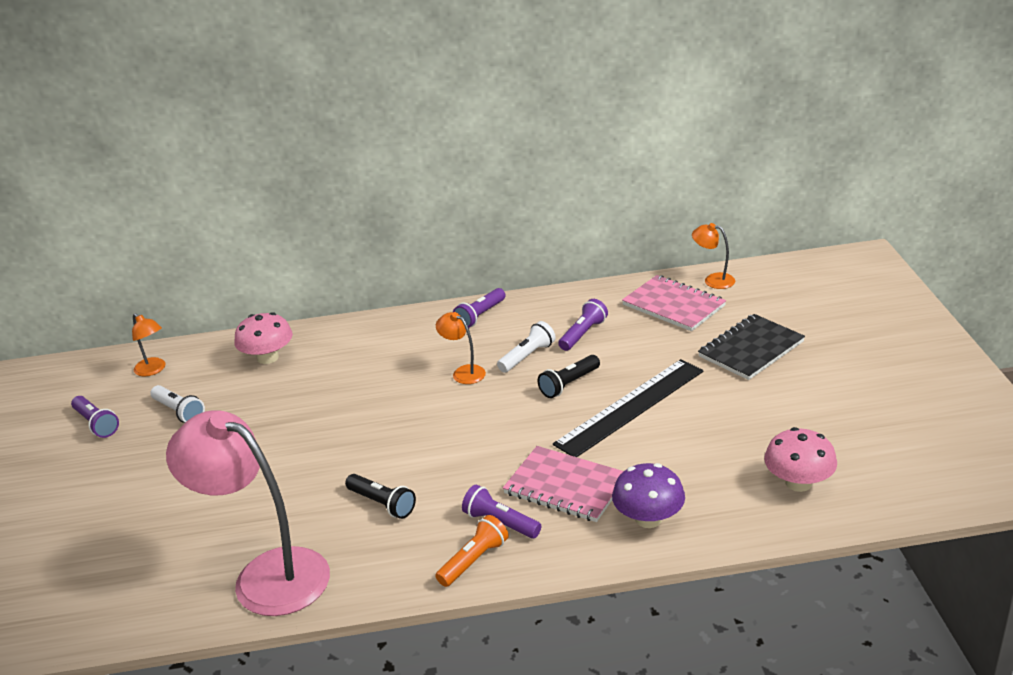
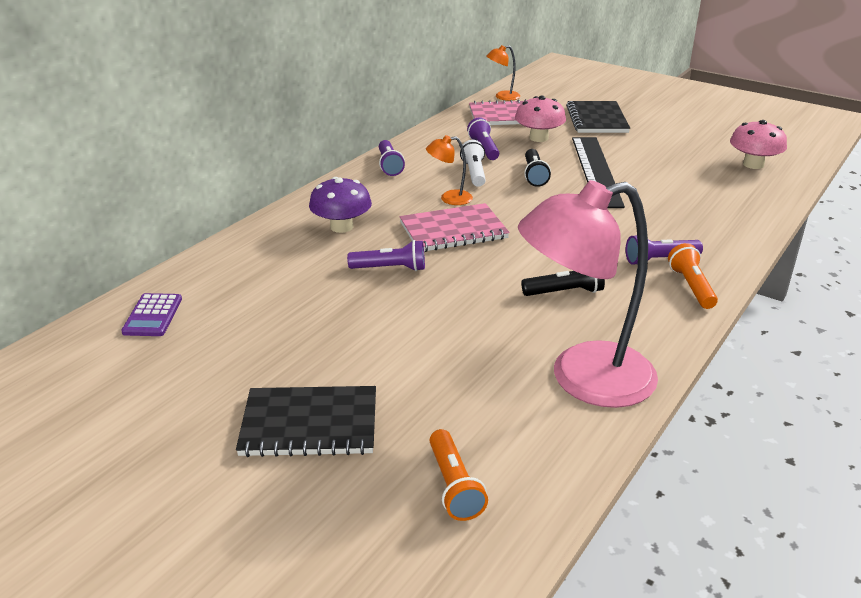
camera: 50 degrees left, 0 degrees up
(91, 584) = (454, 486): none -> orange flashlight
(96, 424) = (176, 381): purple flashlight -> purple flashlight (390, 268)
(100, 496) = (309, 424): none -> black notebook
(153, 370) = (153, 316): orange lamp -> purple calculator
(179, 412) = (253, 329): white flashlight -> none
(268, 357) = (260, 257): pink mushroom -> pink mushroom (538, 138)
(565, 486) = (651, 223): pink notebook -> pink notebook (453, 230)
(648, 518) = (727, 215): purple mushroom -> purple mushroom (341, 227)

